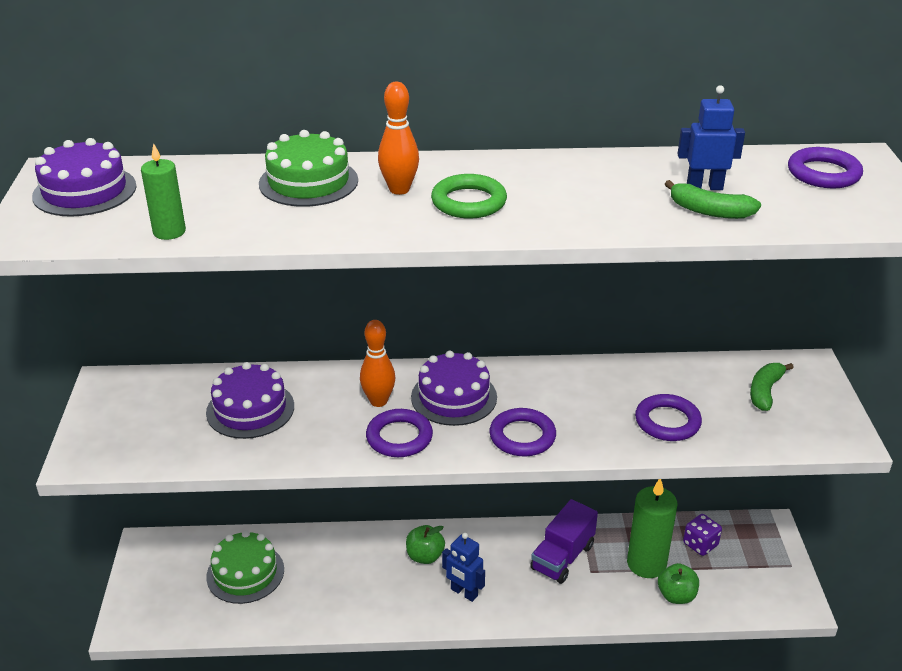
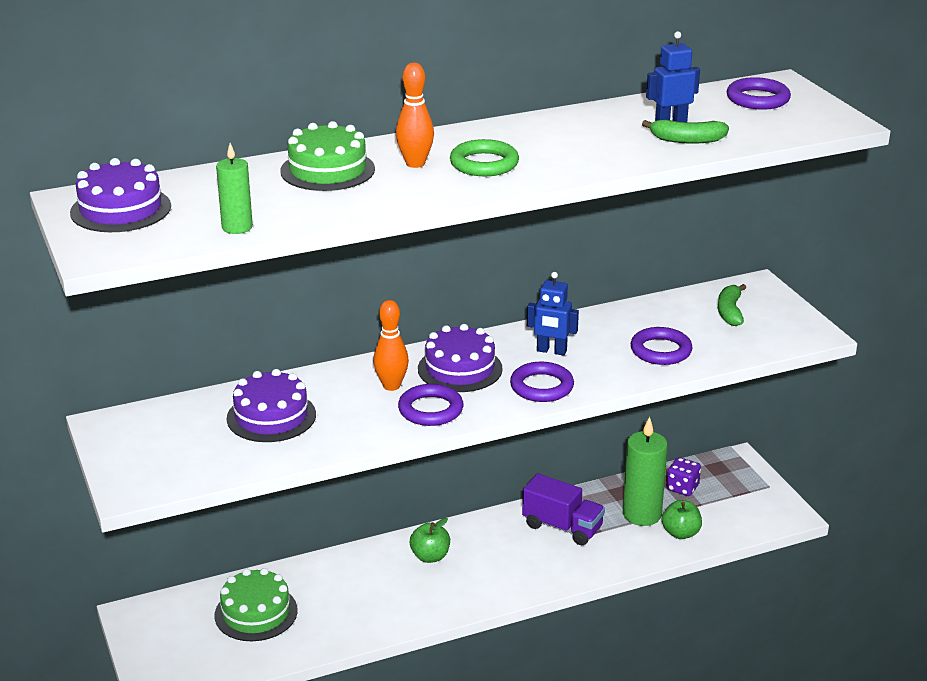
camera: 20 degrees left, 5 degrees down
(464, 593) = (484, 577): blue robot -> blue robot (551, 351)
(562, 557) = (562, 527): purple truck -> purple truck turned 75 degrees counterclockwise

